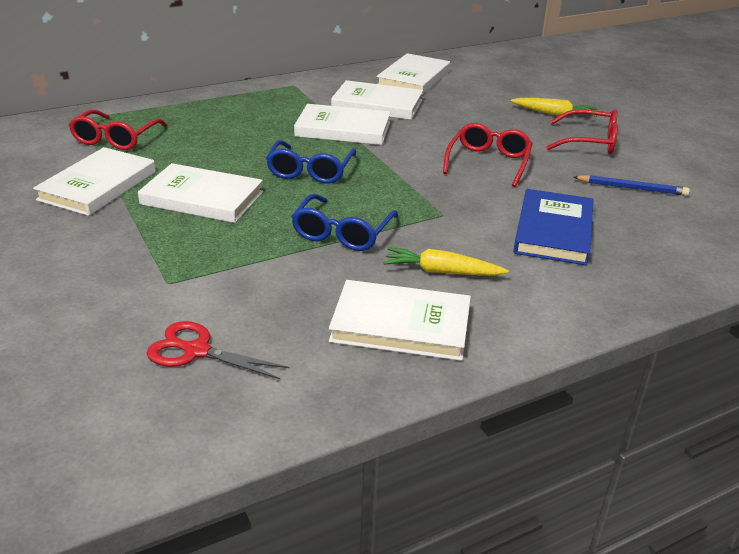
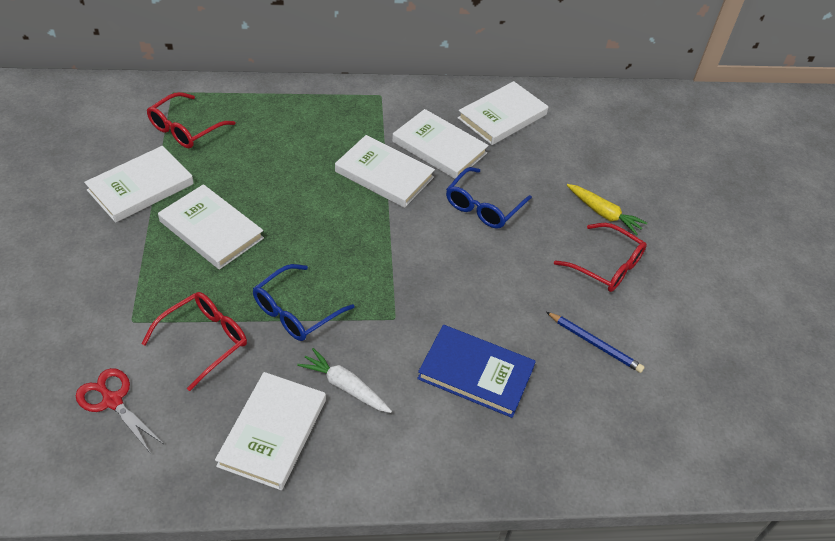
camera: 20 degrees right, 15 degrees up
(310, 171) = (319, 223): blue glasses -> blue glasses (483, 206)
(401, 325) = (273, 432): white book -> white book turned 75 degrees clockwise
(442, 272) = (345, 387): yellow carrot -> white carrot
(488, 162) = (485, 263): red glasses -> red glasses (204, 341)
(553, 231) = (476, 373): blue book -> blue book turned 75 degrees clockwise

